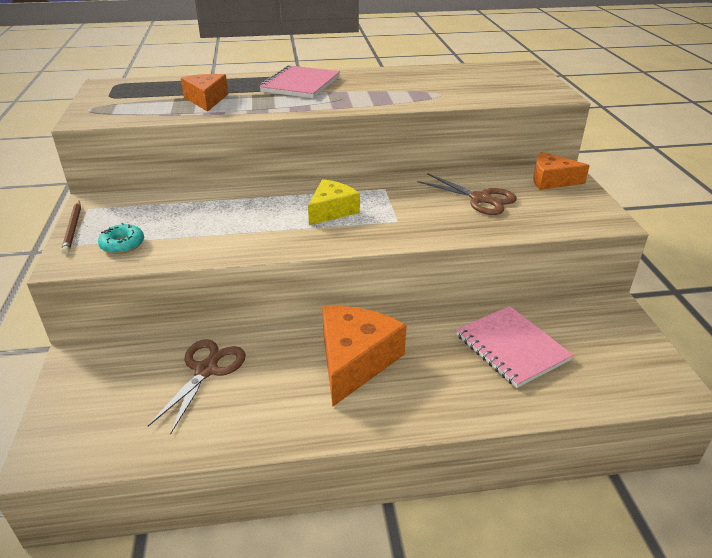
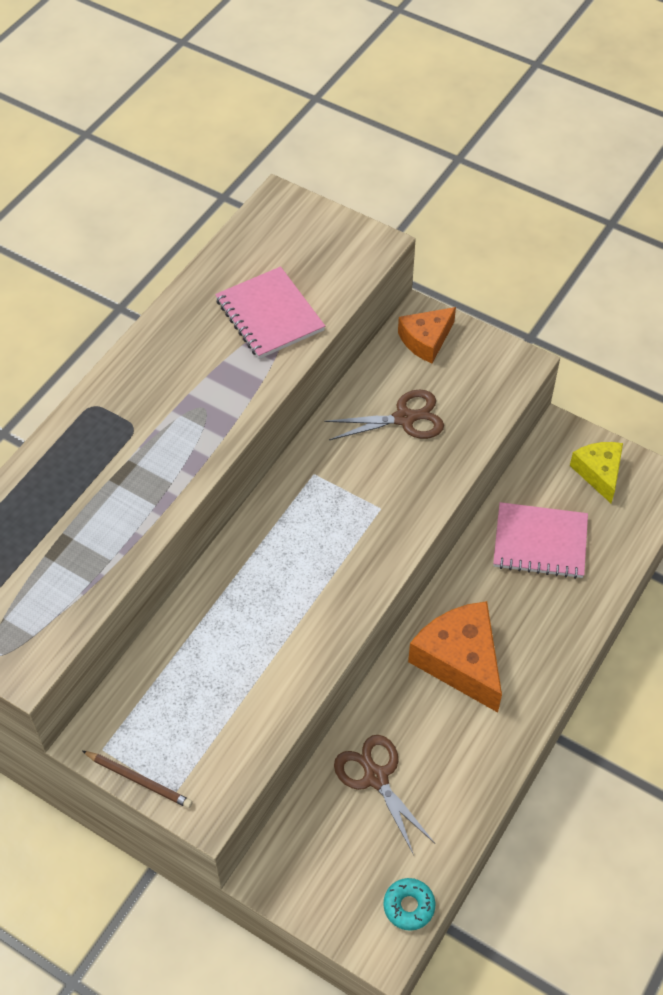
camera: 50 degrees left, 20 degrees up
(122, 244) = (216, 749): turquoise donut -> turquoise donut (409, 906)
(206, 100) = (82, 529): orange cheese -> none
(301, 84) = (126, 419): pink notebook -> pink notebook (269, 315)
(332, 210) = (314, 544): yellow cheese -> yellow cheese (599, 473)

